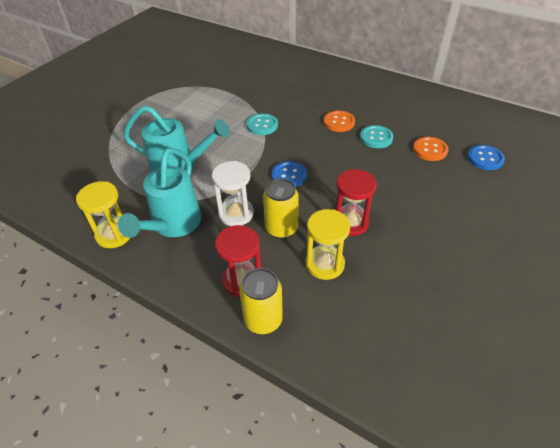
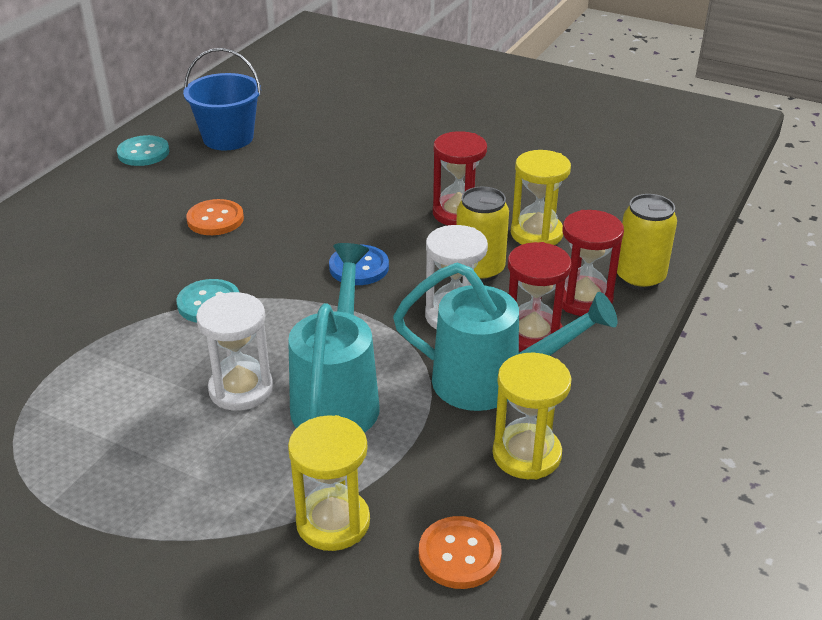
camera: 95 degrees left, 10 degrees down
(102, 167) = (333, 522): none -> yellow hourglass
(195, 138) = (241, 389): none -> white hourglass
(210, 248) = (532, 335): none -> red hourglass
(376, 138) = (265, 187): turquoise button -> turquoise button (143, 153)
(430, 150) = (300, 146): orange button -> orange button (459, 554)
(433, 121) = (228, 138): none -> blue bucket
(485, 158) = (322, 111): blue button -> none

